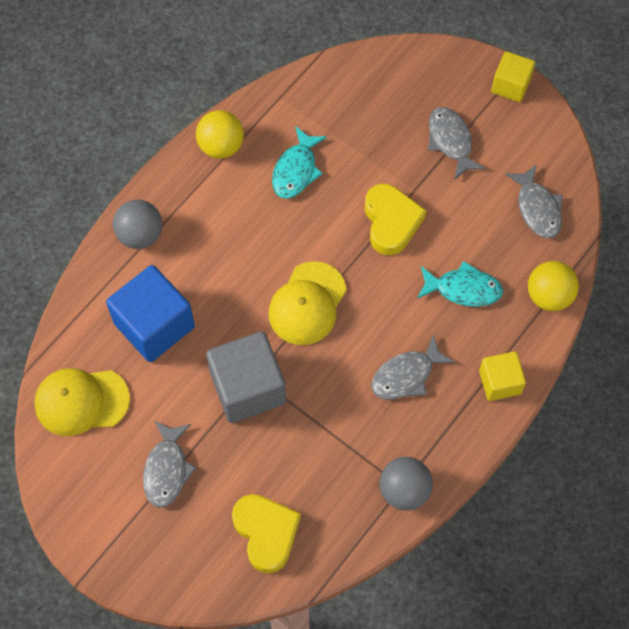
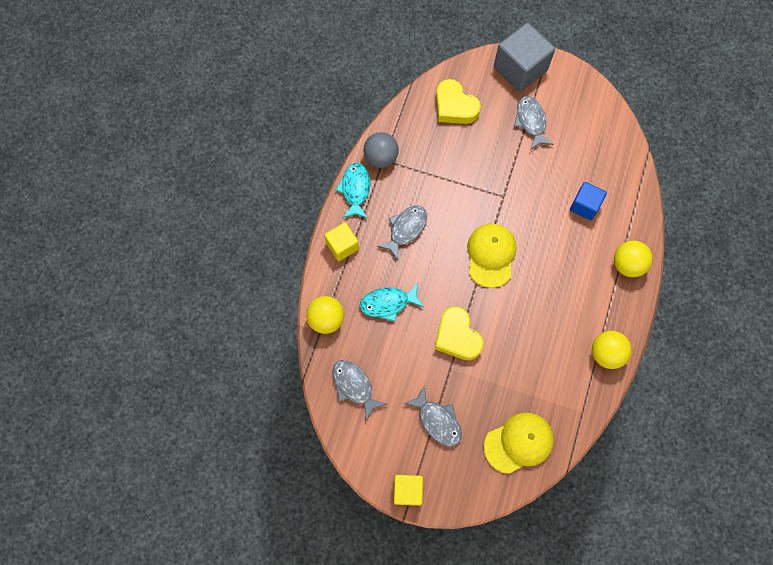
camera: 160 degrees right, 5 degrees up
(81, 401) = (604, 143): yellow cap -> yellow cap (519, 443)
(140, 235) = (627, 264): grey ball -> yellow ball
(154, 325) = (584, 206): blue cube -> blue cube, size x0.58
(248, 388) = (505, 187): grey cube -> grey cube (520, 69)
(296, 170) = (542, 354): turquoise fish -> turquoise fish (355, 190)

